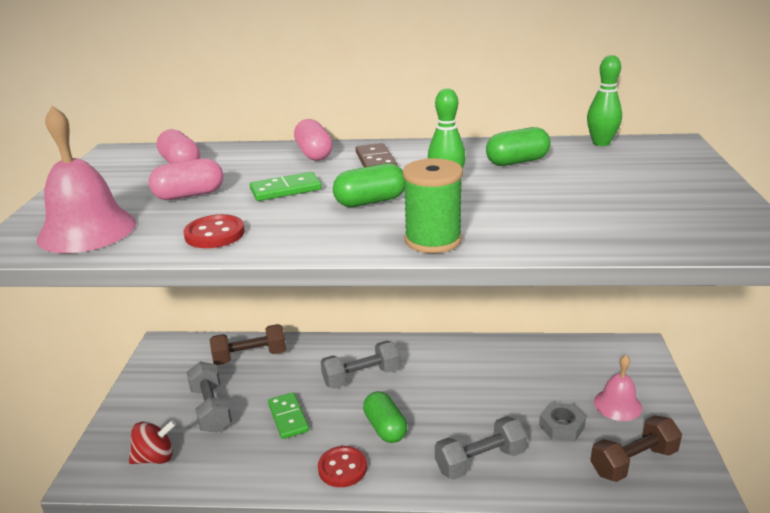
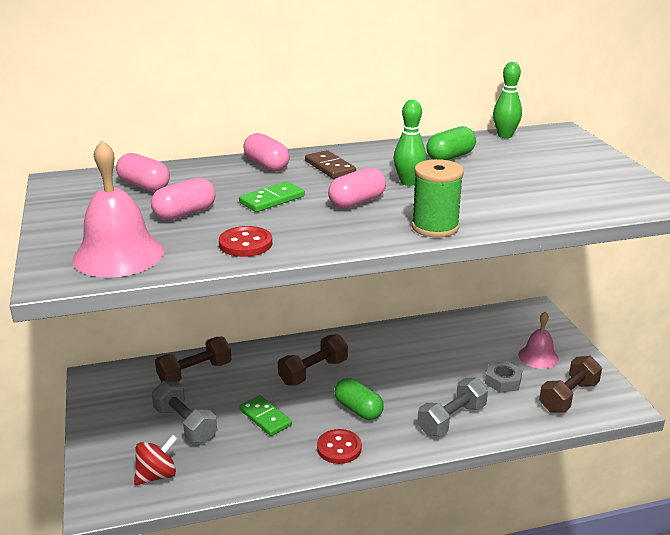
camera: 20 degrees left, 0 degrees up
(361, 377) = (313, 372): grey dumbbell -> brown dumbbell
(370, 202) = (357, 202): green capsule -> pink capsule

